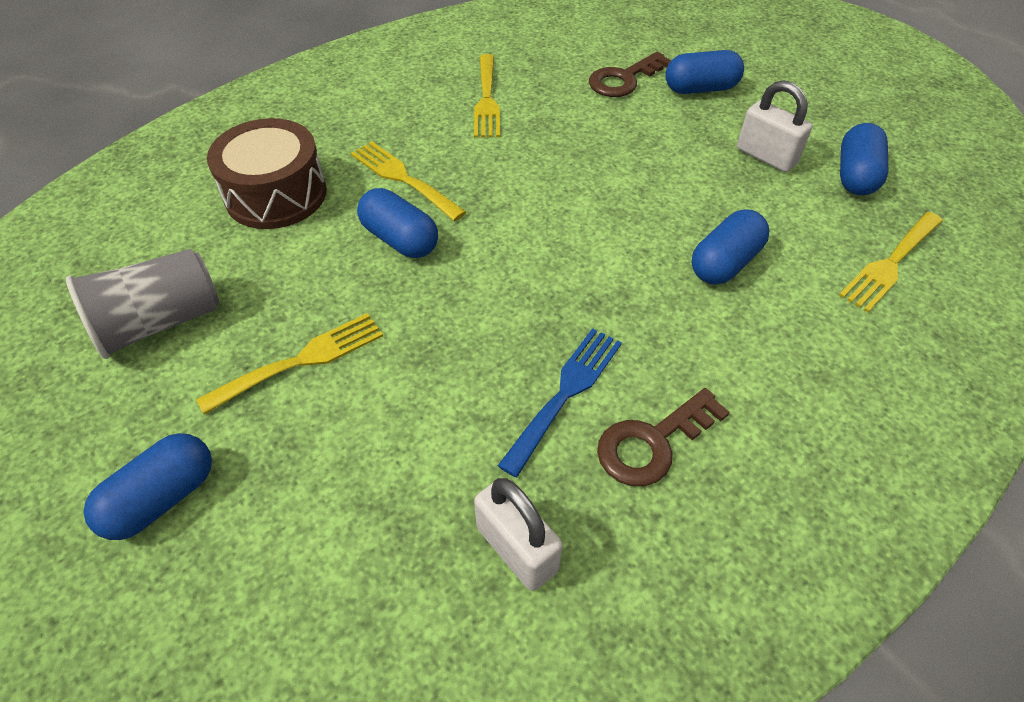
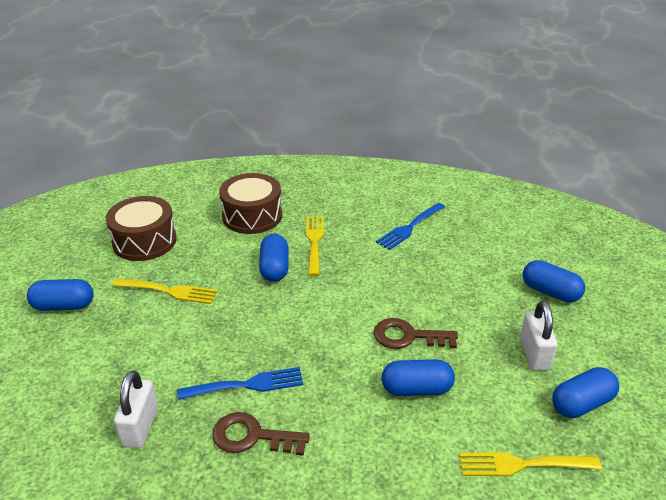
camera: 45 degrees right, 15 degrees down
(160, 322) = (144, 241): grey cup -> brown drum
(487, 100) = (410, 227): yellow fork -> blue fork
(624, 79) = (507, 260): brown key -> brown key (408, 336)

